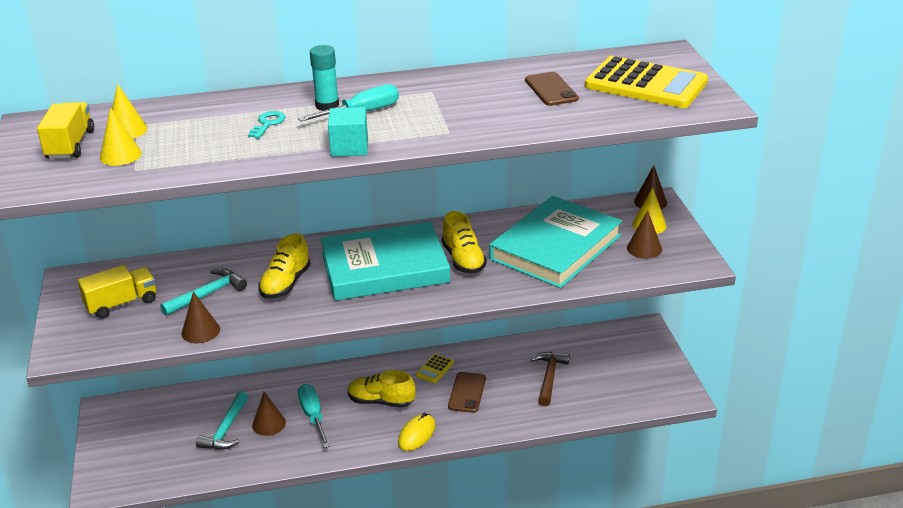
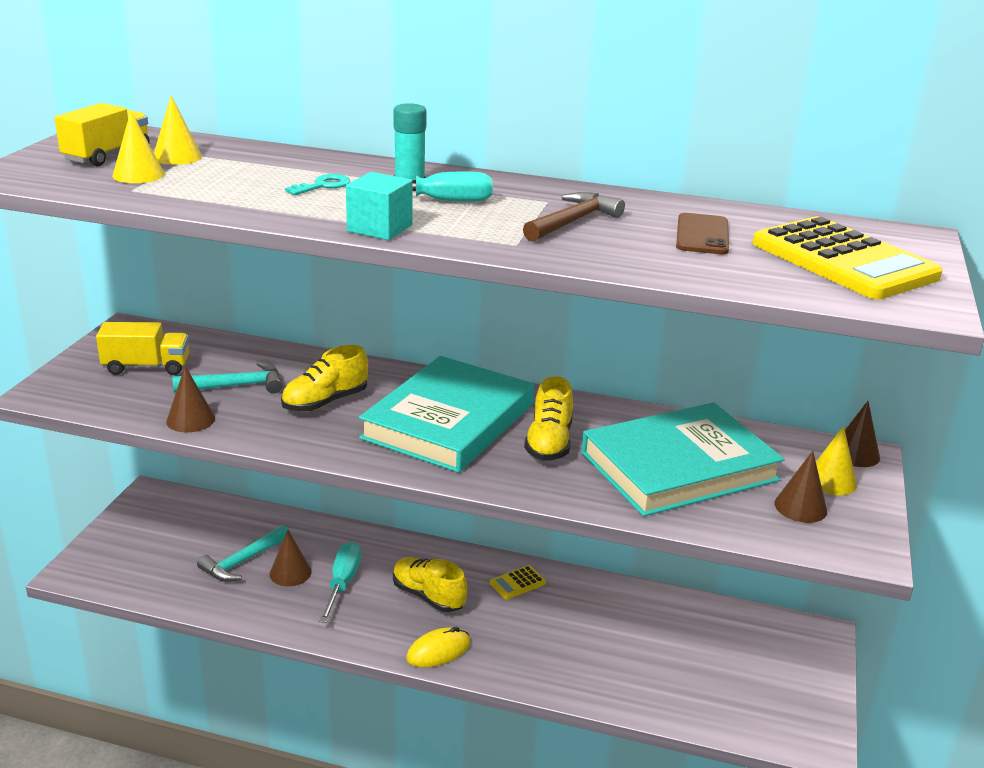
camera: 25 degrees right, 5 degrees down
(385, 267) = (449, 421): turquoise book -> turquoise book turned 75 degrees counterclockwise
(467, 392) = (535, 625): brown phone -> none
(549, 377) = (650, 647): brown hammer -> brown hammer (573, 222)

